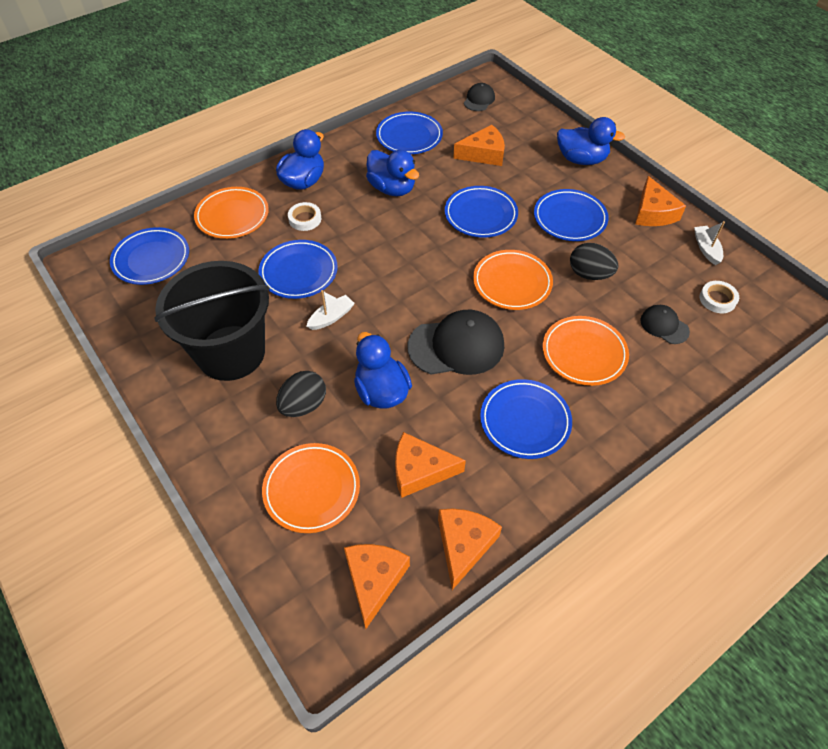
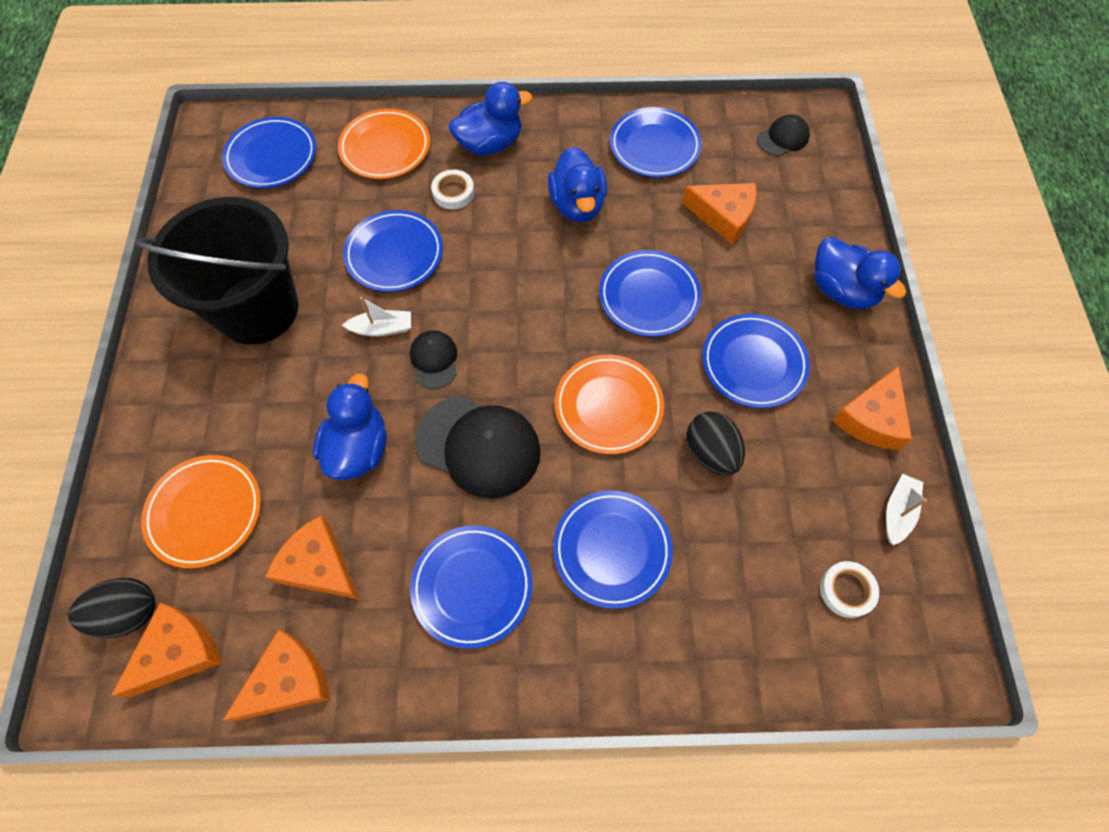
camera: 35 degrees right, 10 degrees up
(303, 405) = (274, 413): black egg -> black egg (128, 613)
(584, 353) = (612, 550): orange plate -> blue plate
(664, 326) = (742, 579): black cap -> black cap (434, 360)

